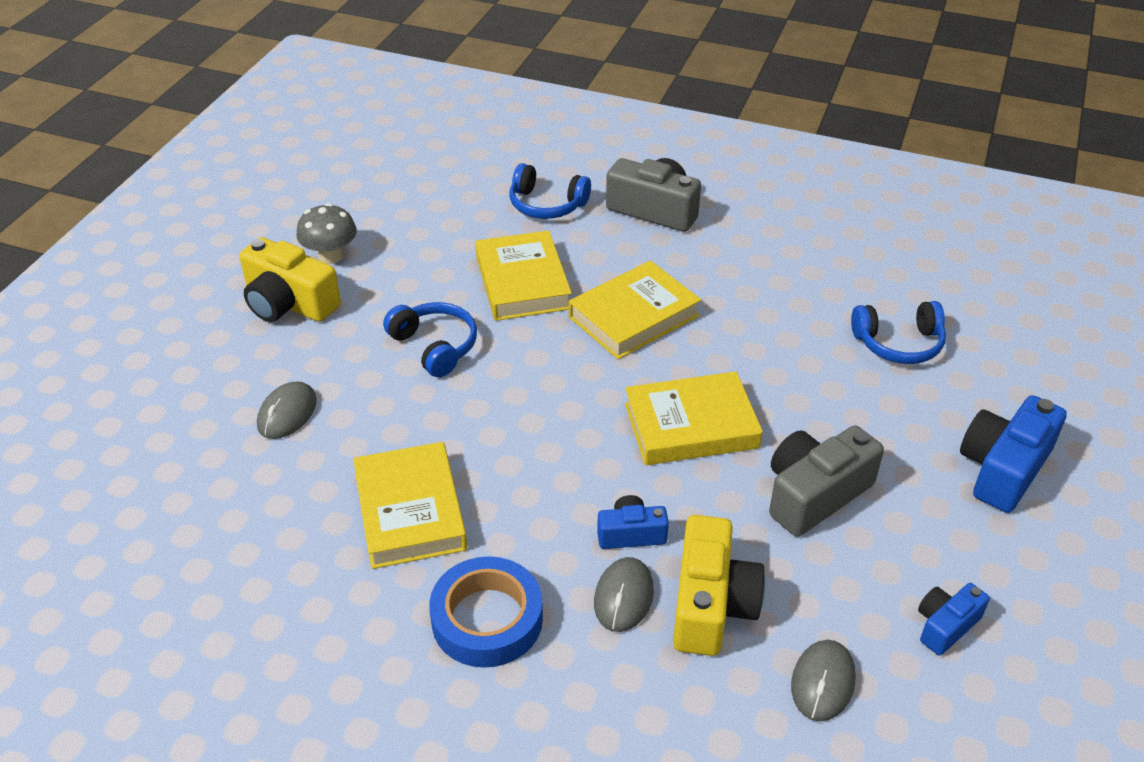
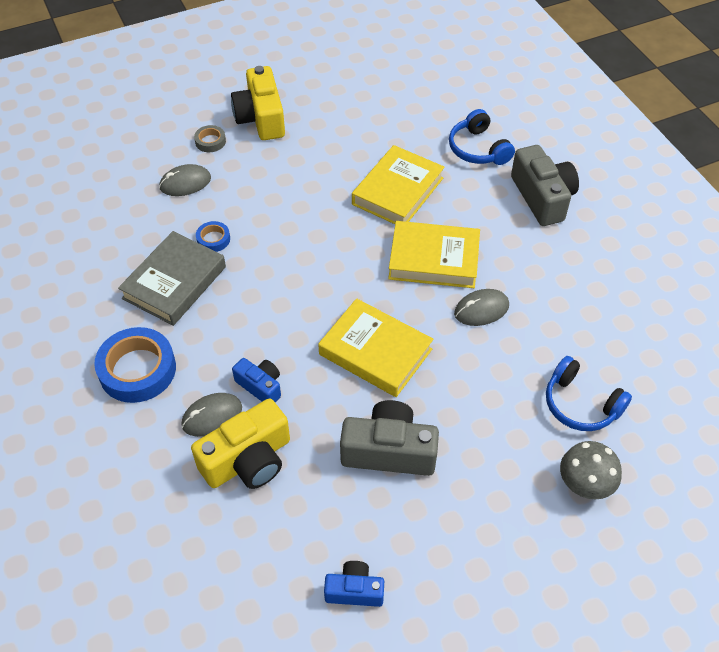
camera: 45 degrees right, 10 degrees up
(260, 358) = (210, 141): none -> grey tape
(330, 256) = (315, 103): grey mushroom -> grey mushroom (584, 484)
(395, 443) = (213, 239): none -> blue tape
(410, 511) = (174, 282): yellow book -> grey book
(434, 346) = (300, 197): blue headphones -> none
(822, 682) = (246, 554): grey mouse -> grey mouse (481, 309)
(1003, 468) = (530, 538): blue camera -> none

